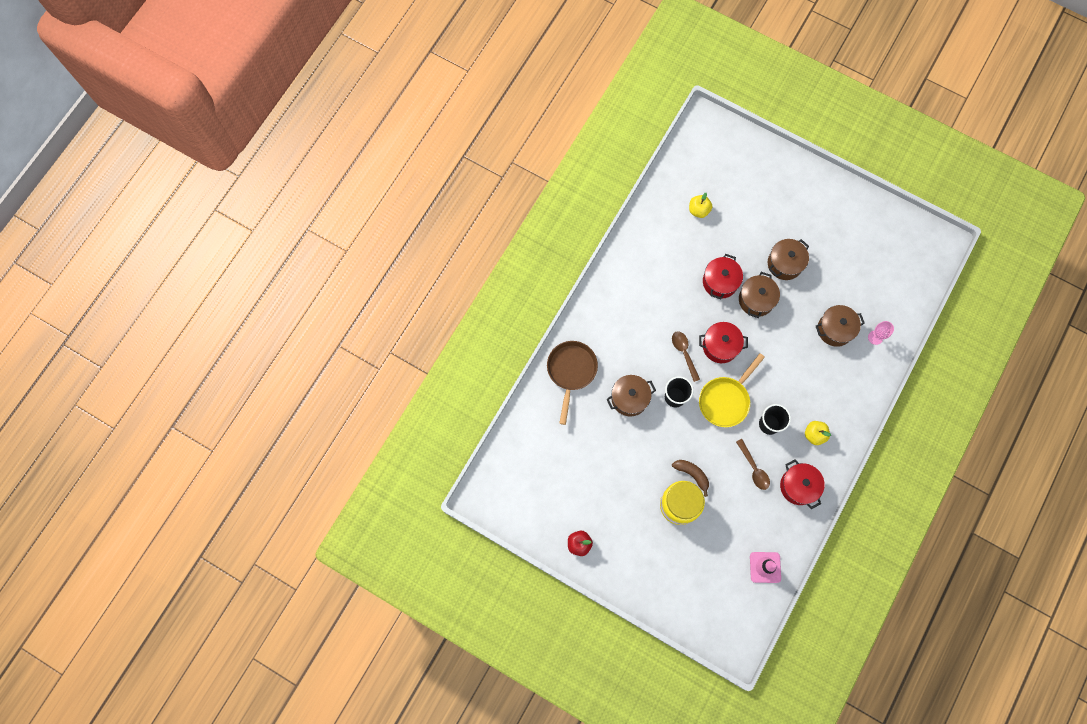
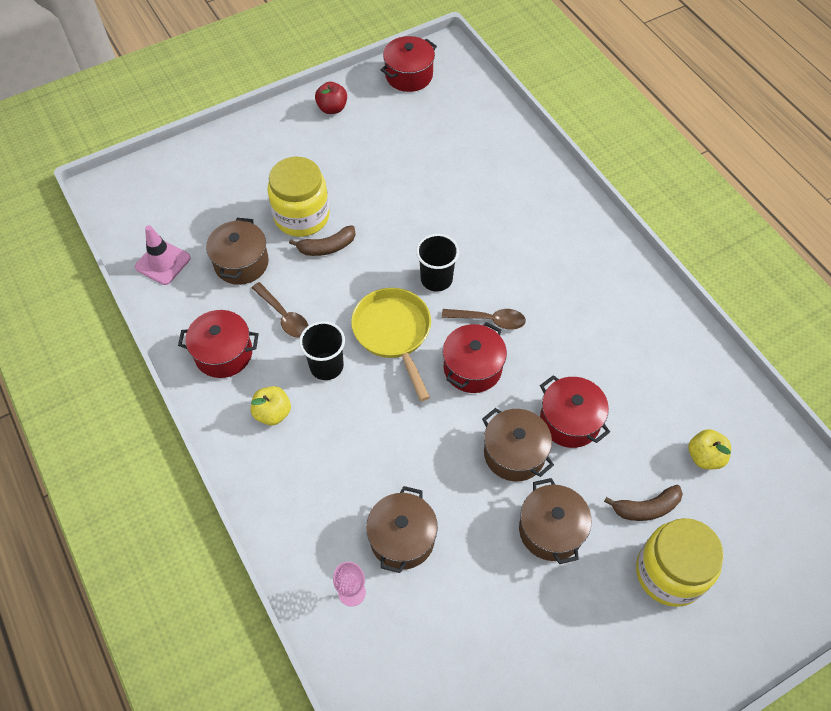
camera: 120 degrees right, 15 degrees down
(518, 510) = (409, 75): none -> red pot
(571, 371) = (540, 190): brown pan -> none
(629, 398) = (466, 231): brown pot -> brown pot (241, 263)
(744, 226) = (646, 508): none -> brown banana
(754, 468) = (284, 316): brown spoon -> brown spoon turned 135 degrees counterclockwise
(770, 203) = (669, 573): none -> yellow jar

